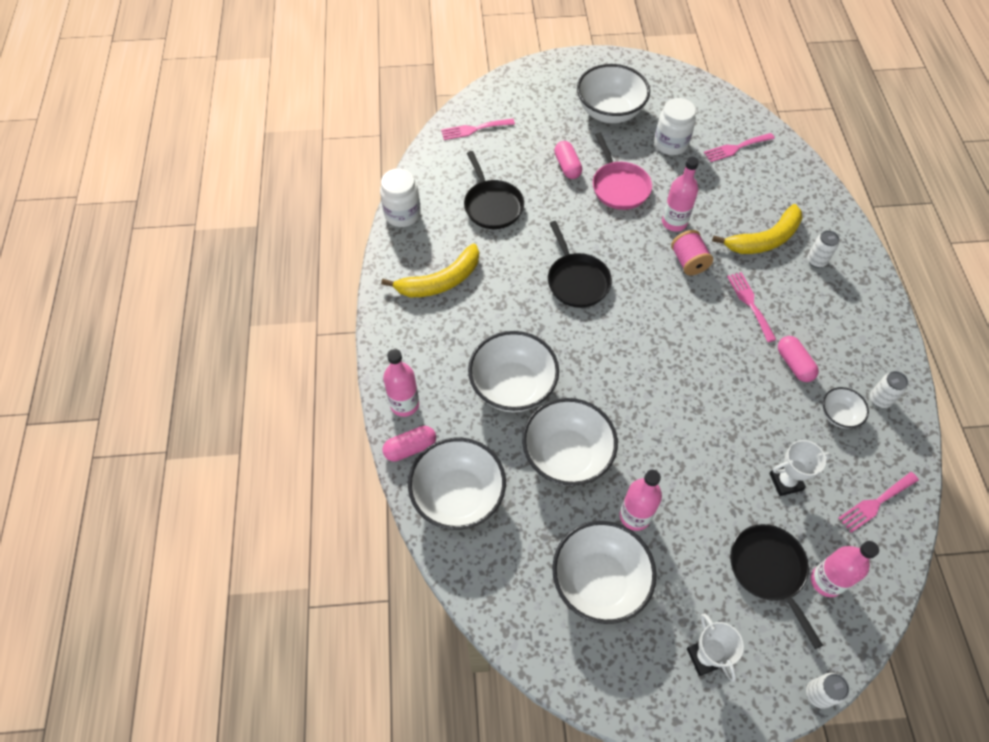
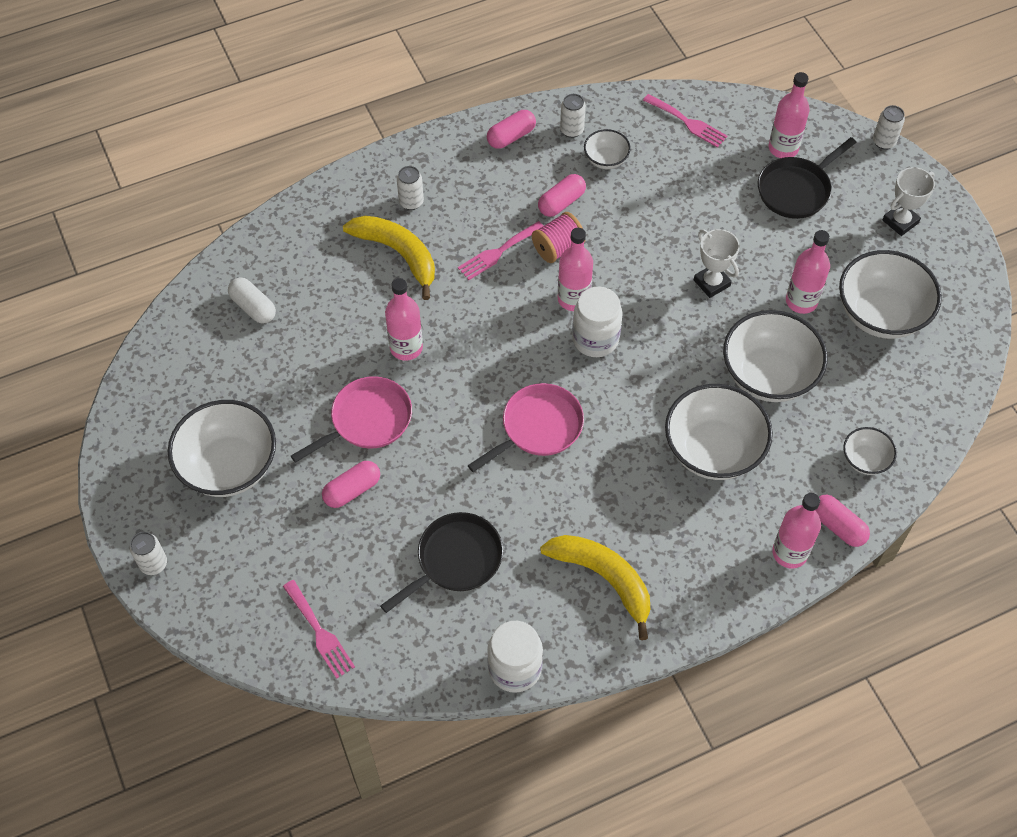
camera: 110 degrees left, 0 degrees up
(458, 496) = (865, 460): white bowl -> white bowl, size x0.50
(554, 68) = (153, 564): none -> white can
(576, 280) = (538, 427): black pan -> pink pan
(670, 144) = (270, 380): white jar -> white jar (595, 339)
(688, 262) = (462, 321): pink spool -> pink spool (557, 248)
(688, 340) = (573, 299): none -> pink bottle
(736, 148) = (253, 307): pink fork -> white capsule
(786, 481) = (701, 190): white trophy -> white trophy (712, 283)
(878, 350) = (511, 137): none -> pink capsule

